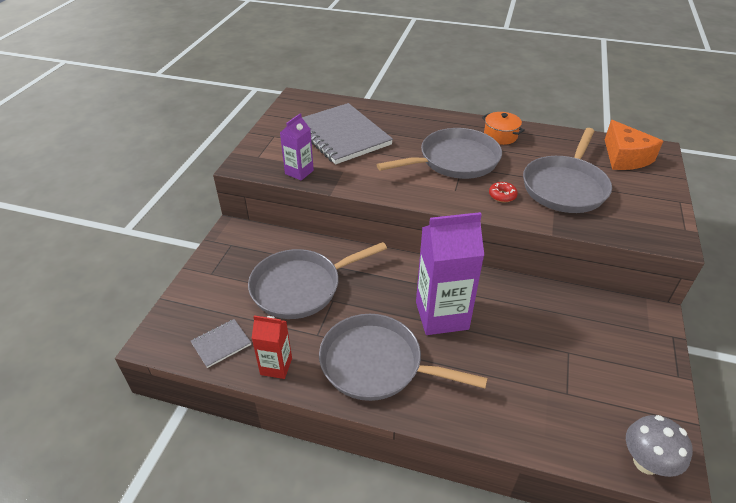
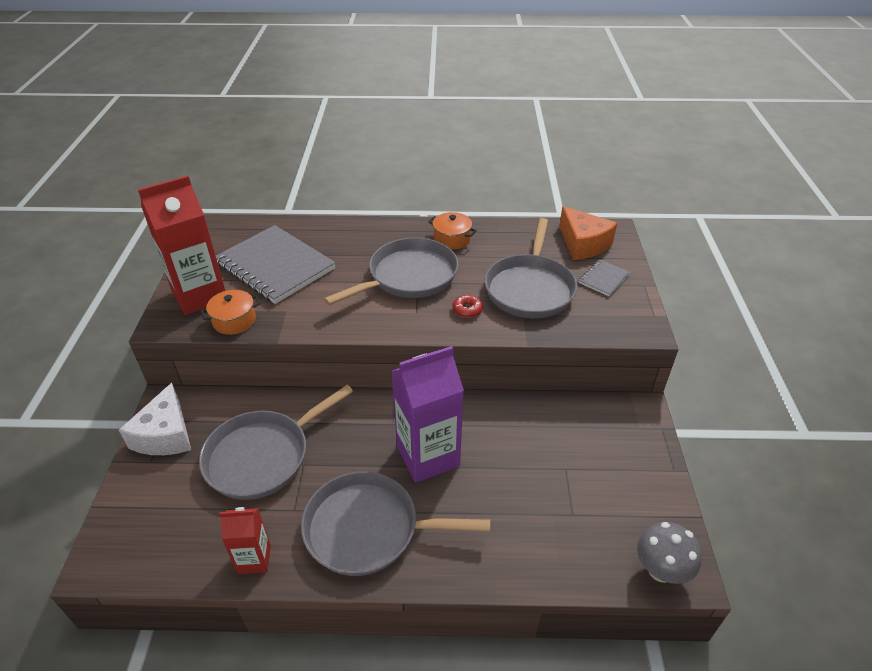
camera: 15 degrees left, 0 degrees up
(221, 344) = (182, 547): grey notebook -> grey notebook (603, 279)
(227, 255) = (165, 435): none -> white cheese
(276, 149) = (199, 296): none -> red carton
(299, 172) = (234, 321): purple carton -> orange pot

